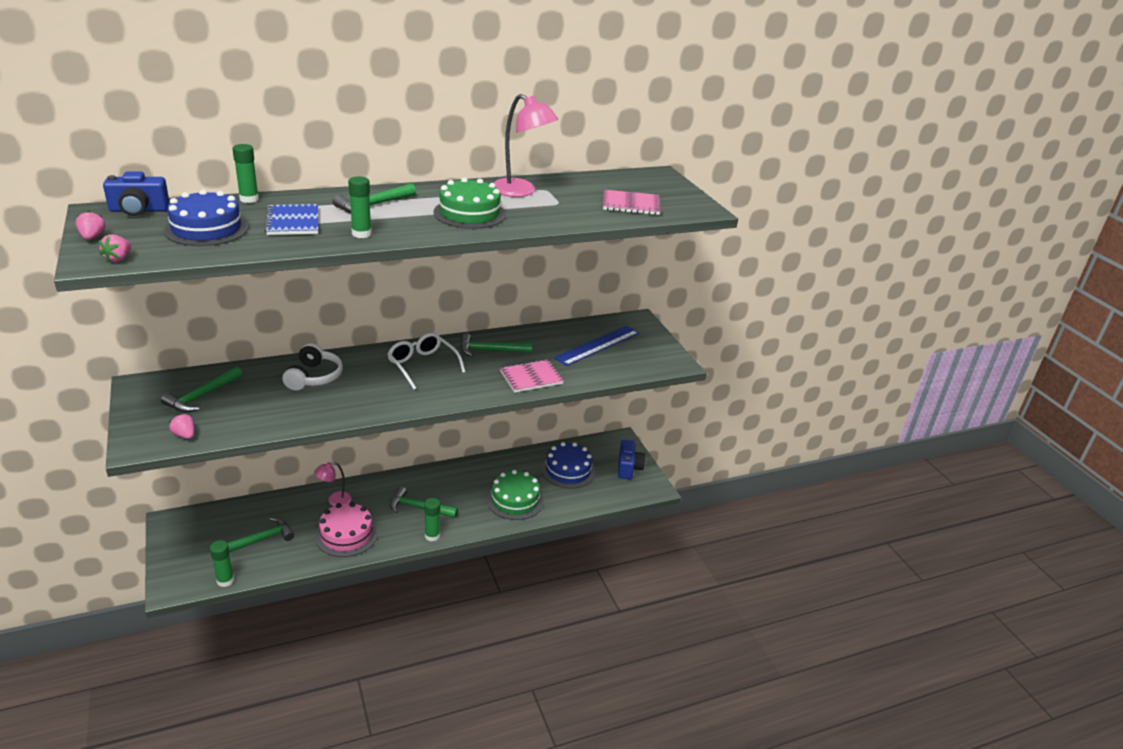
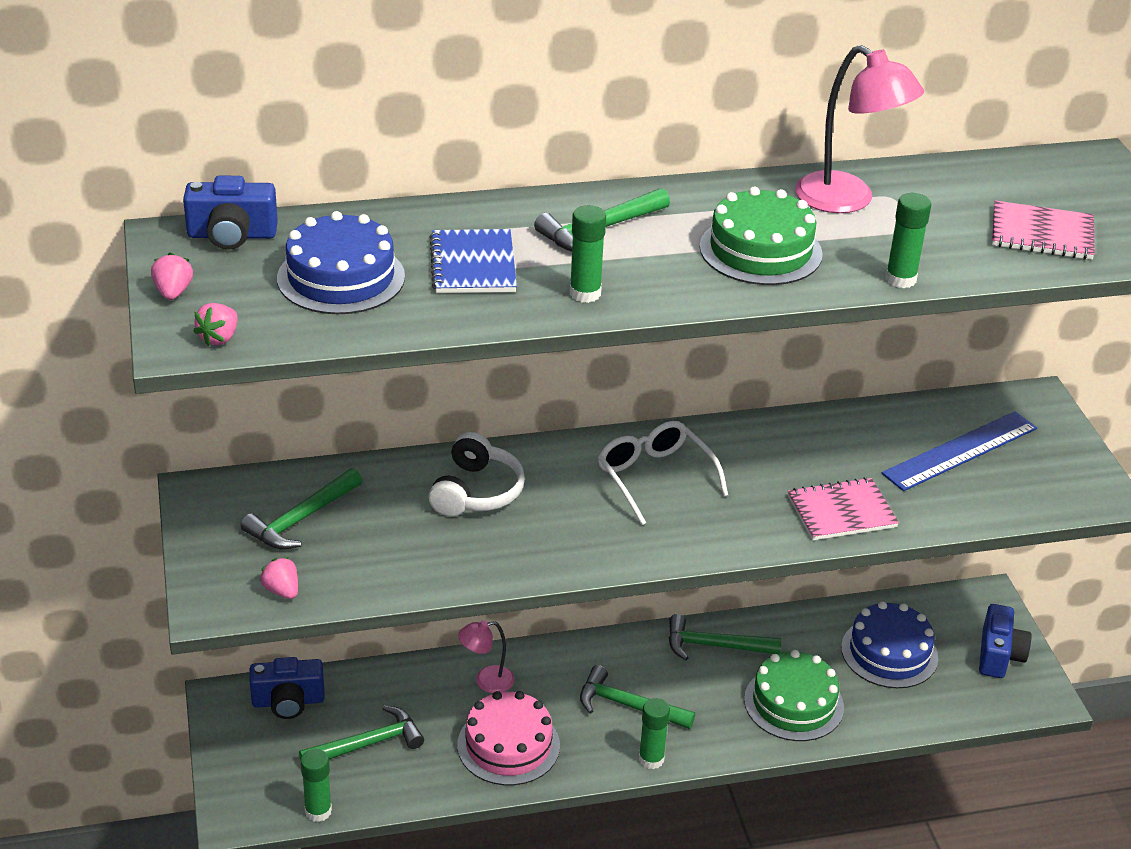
camera: 10 degrees right, 5 degrees up
(211, 520) = (288, 701): none -> blue camera
(249, 199) = (398, 213): green glue stick -> green glue stick (900, 279)
(490, 350) = (771, 453): green hammer -> green hammer (715, 646)

